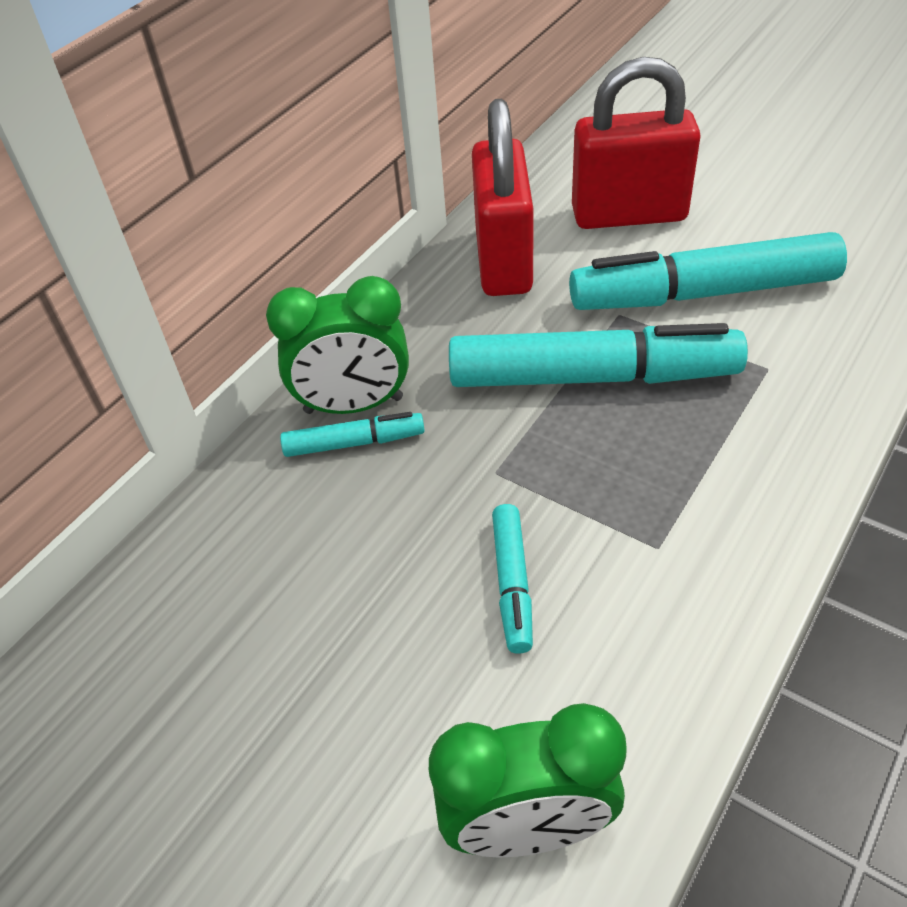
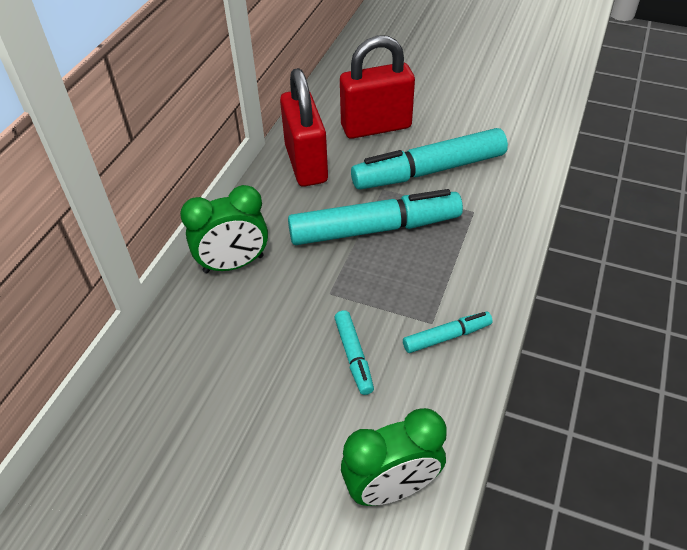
camera: 15 degrees left, 0 degrees up
(354, 443) = (239, 287): turquoise marker -> turquoise marker (446, 336)

